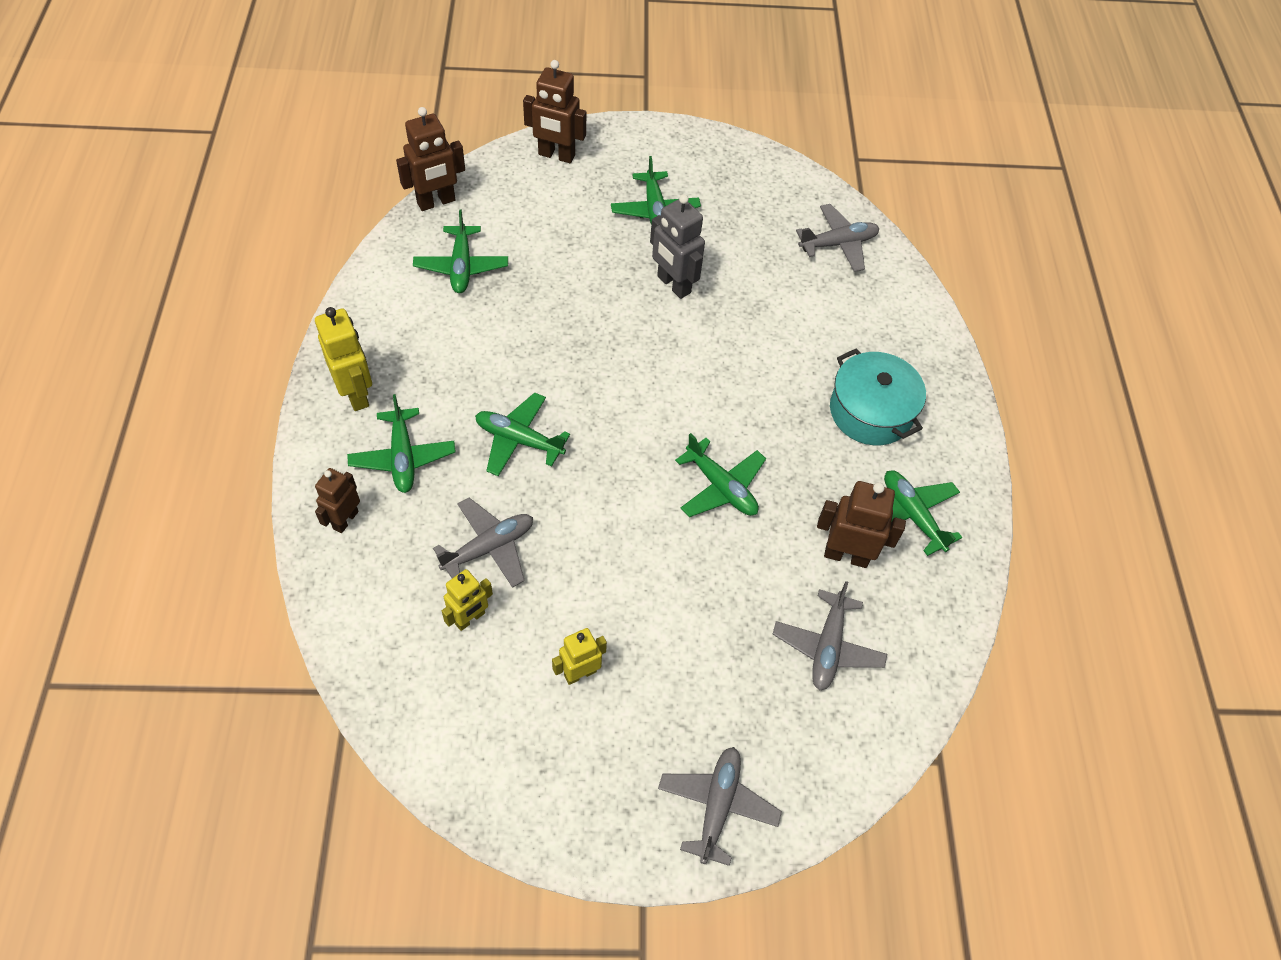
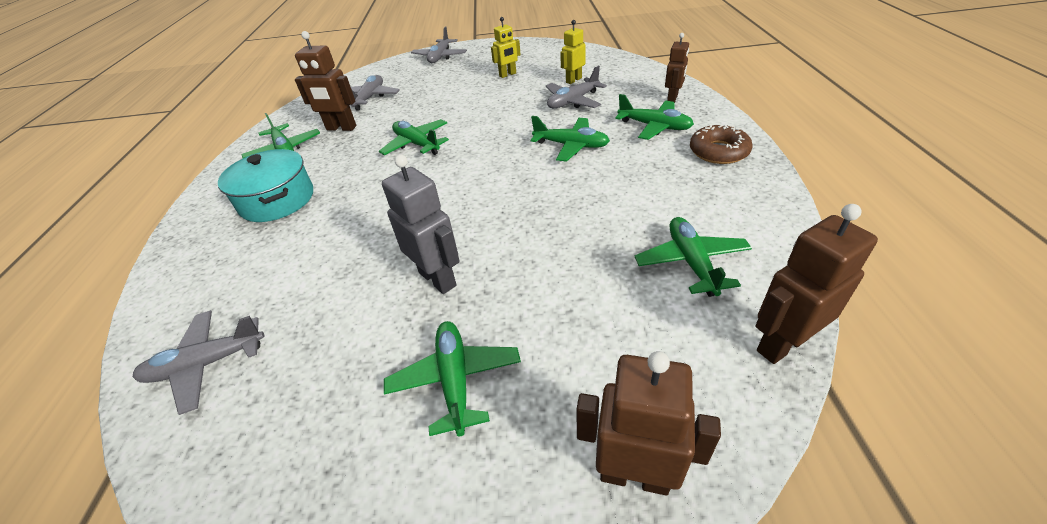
camera: 175 degrees left, 15 degrees down
(356, 393) = (718, 151): yellow robot -> brown donut
(403, 457) = (654, 126): green plane -> green plane turned 135 degrees clockwise

